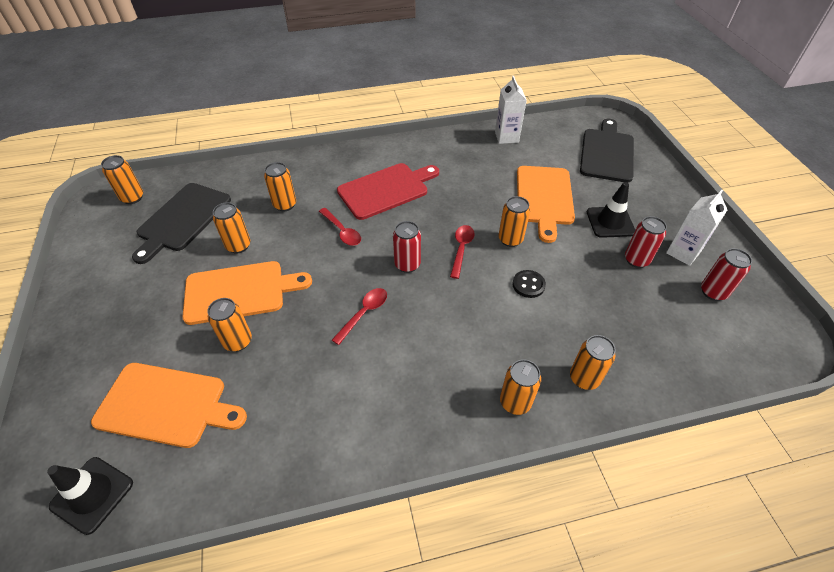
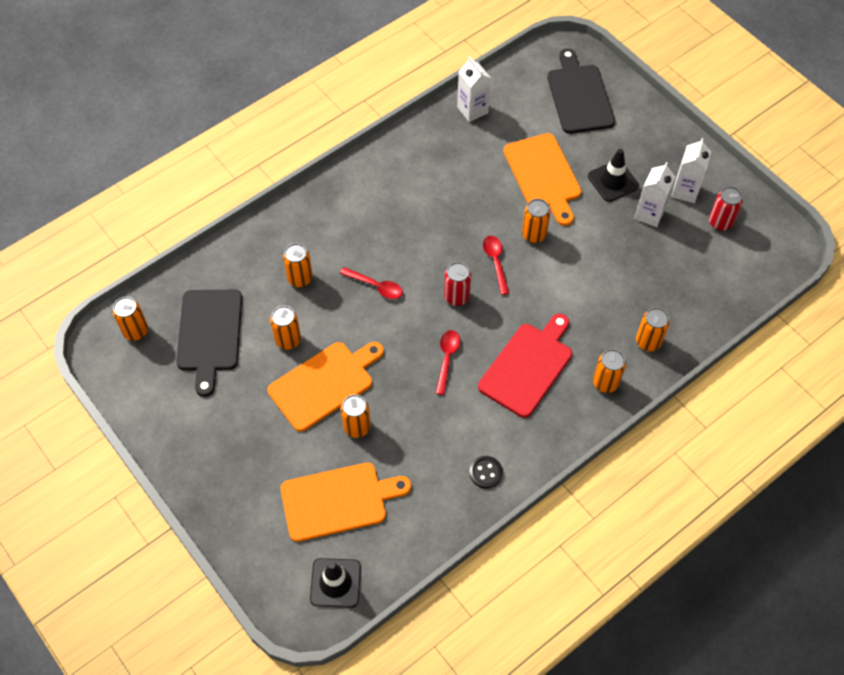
camera: 25 degrees left, 10 degrees up
(386, 190) = (389, 222): red cutting board -> red cutting board (528, 366)
(528, 285) = (570, 275): black button -> black button (485, 473)
(636, 260) = (649, 214): red can -> white carton

